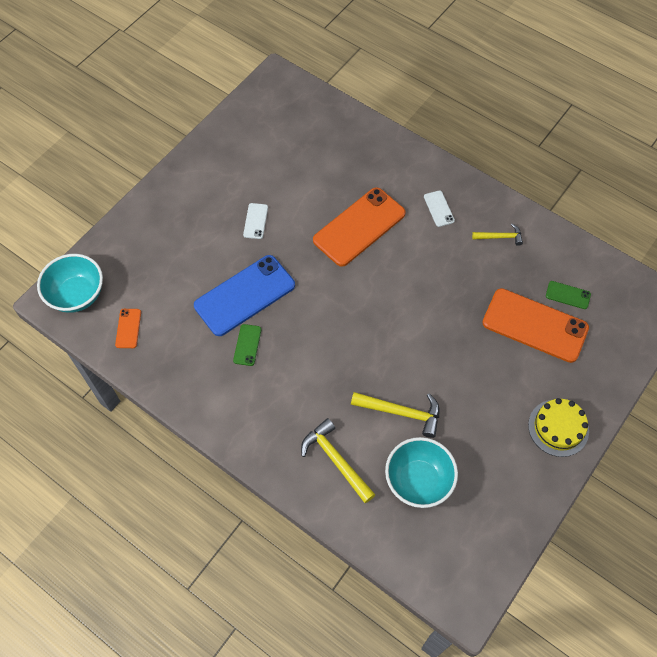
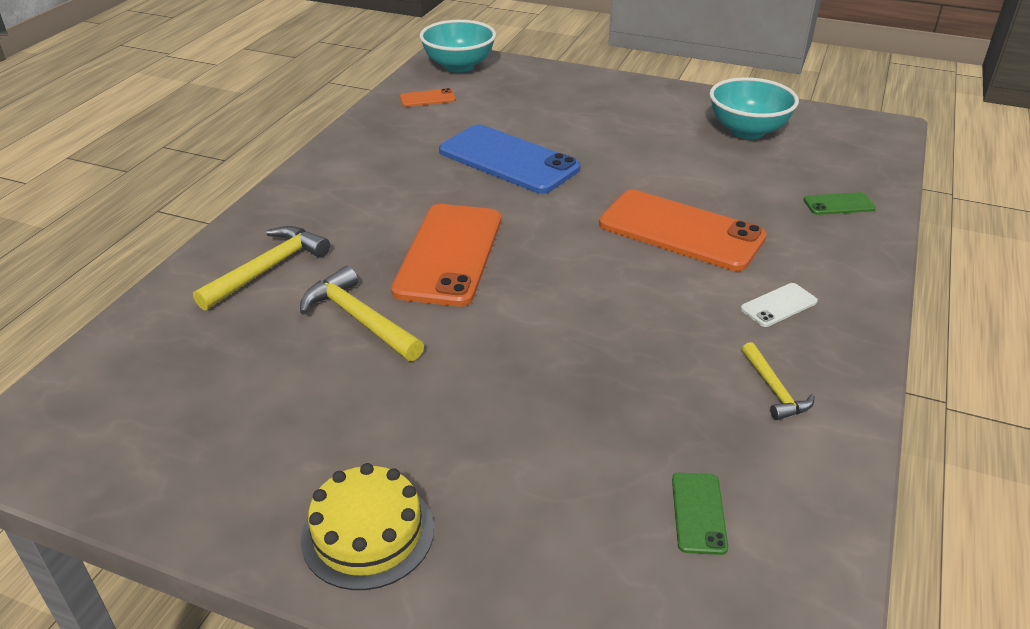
camera: 75 degrees right, 25 degrees down
(247, 345) = (433, 173): green phone -> green phone (839, 204)
(255, 221) = (630, 149): white phone -> none
(401, 412) = (359, 319): yellow hammer -> yellow hammer turned 135 degrees clockwise
(418, 480) = (238, 354): turquoise bowl -> turquoise bowl (747, 131)
(535, 325) = (597, 466): orange phone -> orange phone (449, 254)

